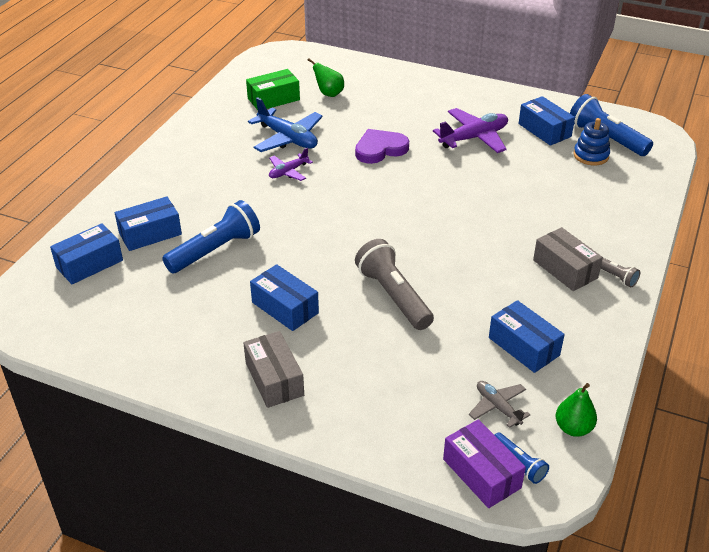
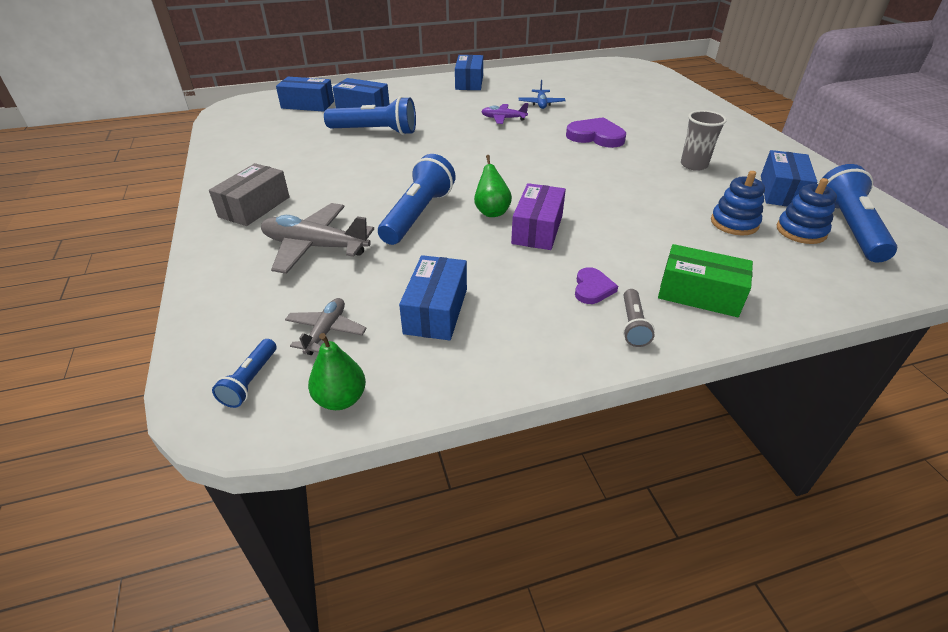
camera: 50 degrees right, 0 degrees up
(273, 99) = (576, 83): green box -> green box (699, 294)
(285, 308) = (343, 178): blue box -> blue box (469, 82)
(288, 138) = (541, 104): blue plane -> blue plane, size x0.57
(329, 94) = (622, 95): green pear -> green pear (491, 212)
(381, 369) = (315, 247): none -> grey plane
(393, 296) = (418, 215): grey flashlight -> blue flashlight
(474, 138) = (693, 165): purple plane -> grey cup
(481, 473) = (217, 360): purple box -> purple box (537, 229)
(557, 172) = (734, 223): none -> blue stacking toy
(565, 269) = (592, 288): grey box -> purple heart

